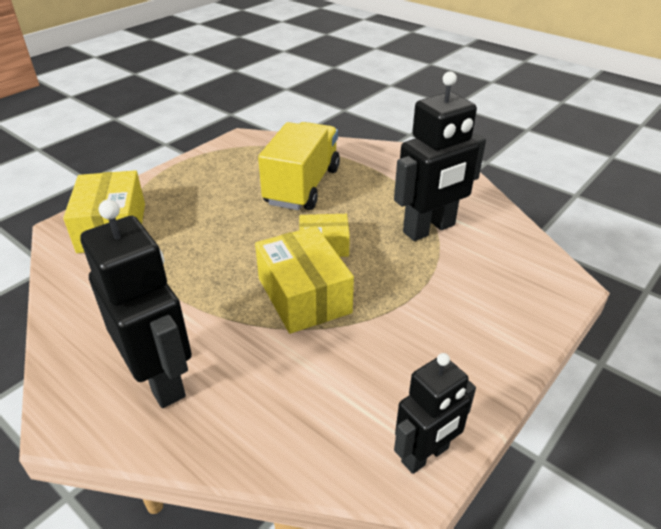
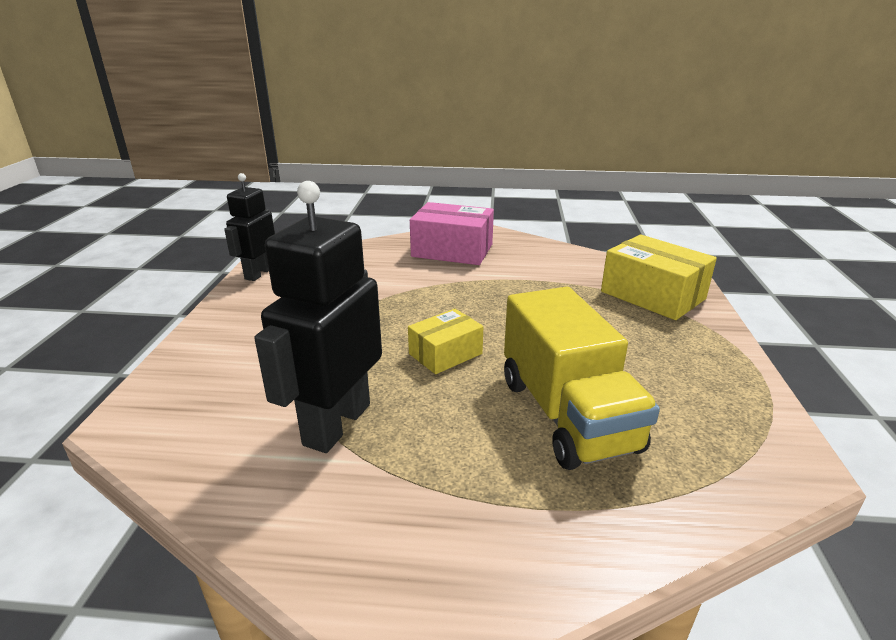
camera: 145 degrees right, 10 degrees down
(161, 379) = (452, 250): black robot -> pink box
(304, 295) = (416, 312): yellow box -> none

